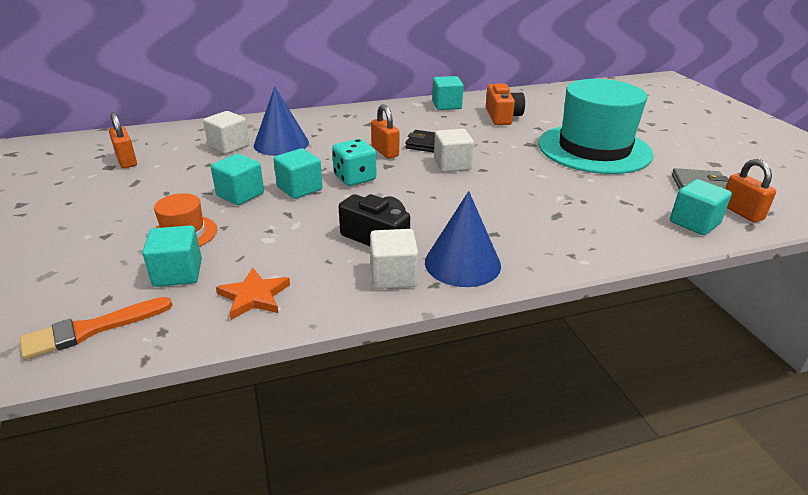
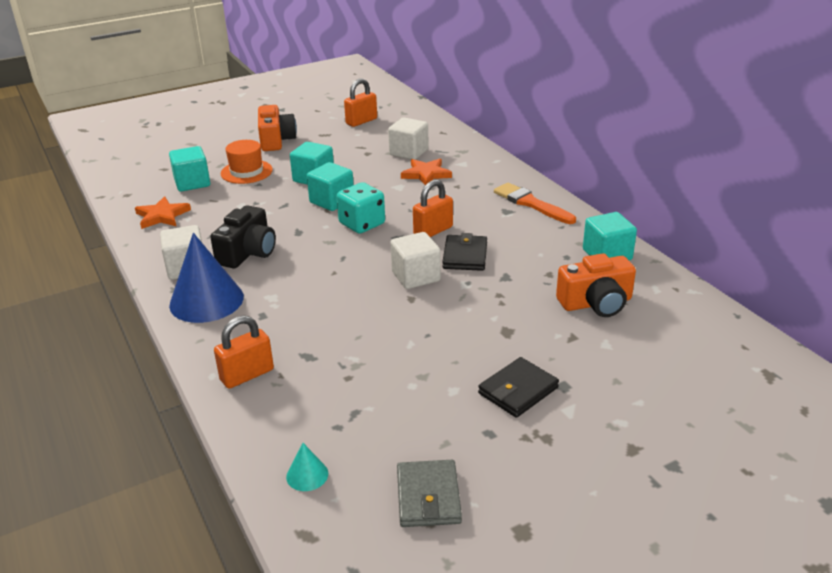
camera: 80 degrees right, 0 degrees up
(91, 329) = (131, 173): orange brush -> orange brush (531, 203)
(115, 211) = (276, 140): none -> orange camera
(281, 144) = (426, 174): blue cone -> orange star
(594, 149) = (518, 391): turquoise hat -> black wallet
(694, 223) = (307, 475): turquoise cube -> turquoise cone
(741, 212) = (347, 533): orange padlock -> orange padlock (247, 375)

